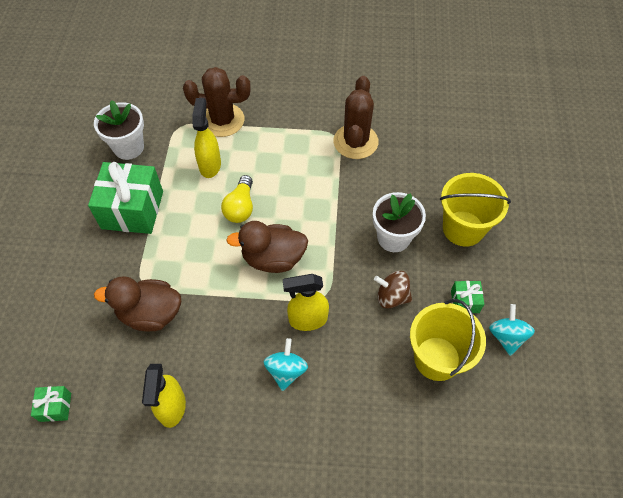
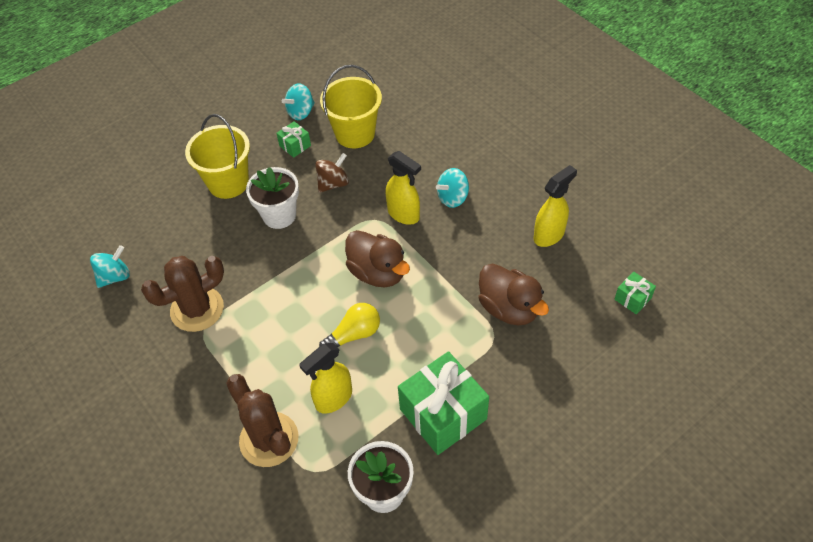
camera: 130 degrees left, 5 degrees down
(391, 297) = (333, 183): brown spinning top -> brown spinning top turned 105 degrees counterclockwise
(430, 117) = (115, 276): none -> turquoise spinning top

